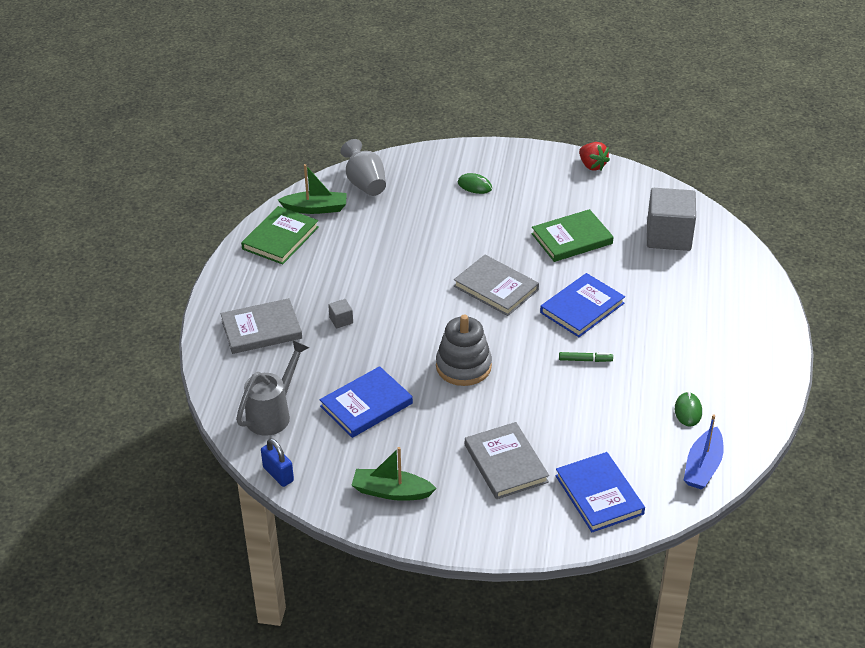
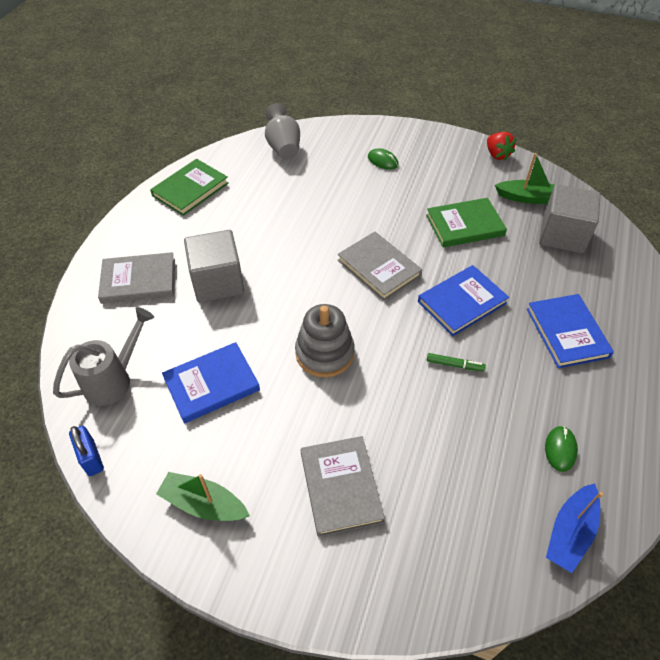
camera: 10 degrees right, 10 degrees up
(315, 208) = (232, 165): green boat -> green boat (528, 198)
(341, 320) = (218, 282): grey cube -> grey cube, size x2.47
(599, 495) = (439, 552): blue book -> blue book (567, 333)

